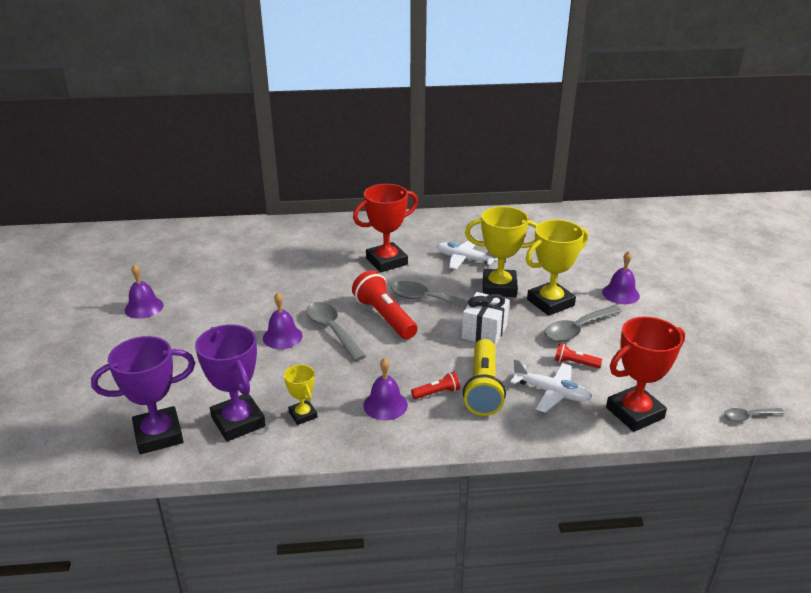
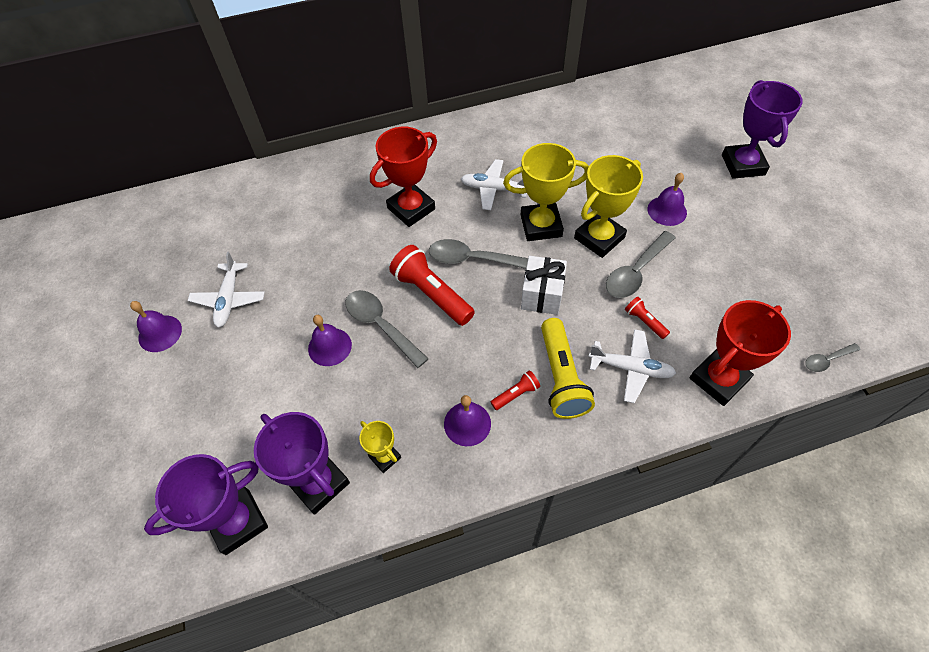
camera: 10 degrees left, 25 degrees up
(209, 295) = (229, 299): none -> white plane
(575, 363) = (644, 321): red flashlight -> red flashlight turned 45 degrees clockwise
(704, 274) = (743, 165): none -> purple trophy

